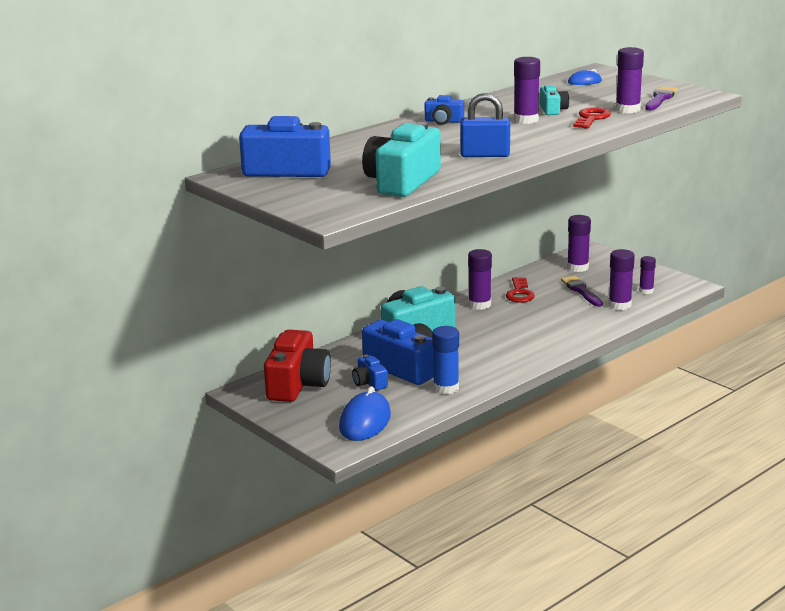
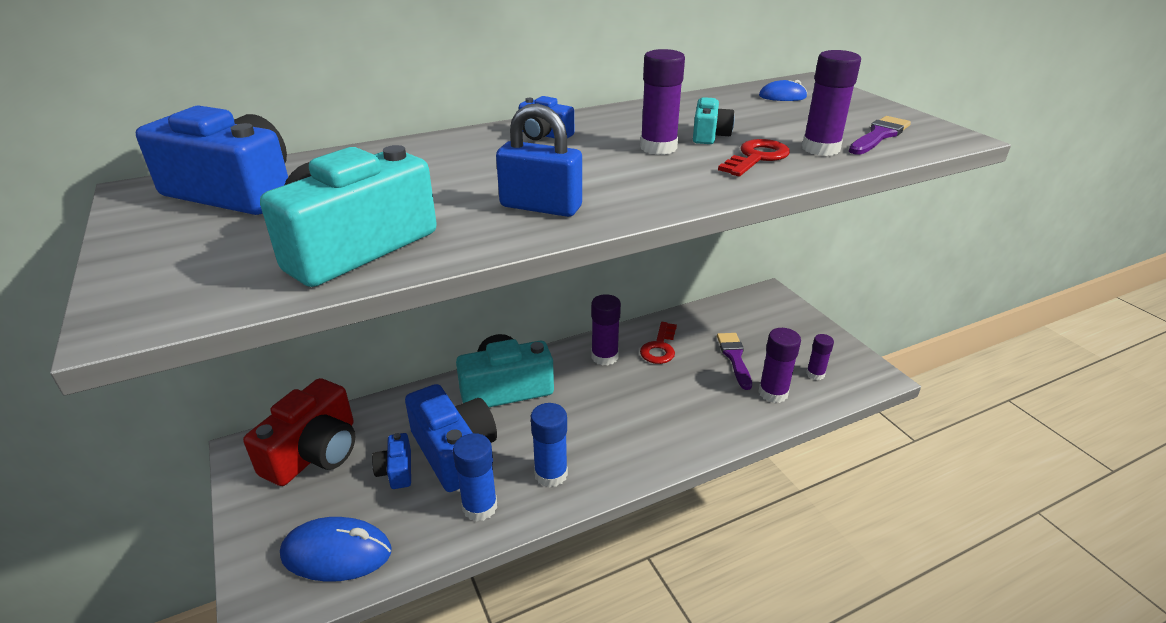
camera: 15 degrees right, 10 degrees up
(365, 421) = (336, 553): blue mouse -> blue mouse turned 60 degrees clockwise
(484, 367) = (551, 474): none -> blue glue stick
(577, 267) = (745, 318): purple glue stick -> none

